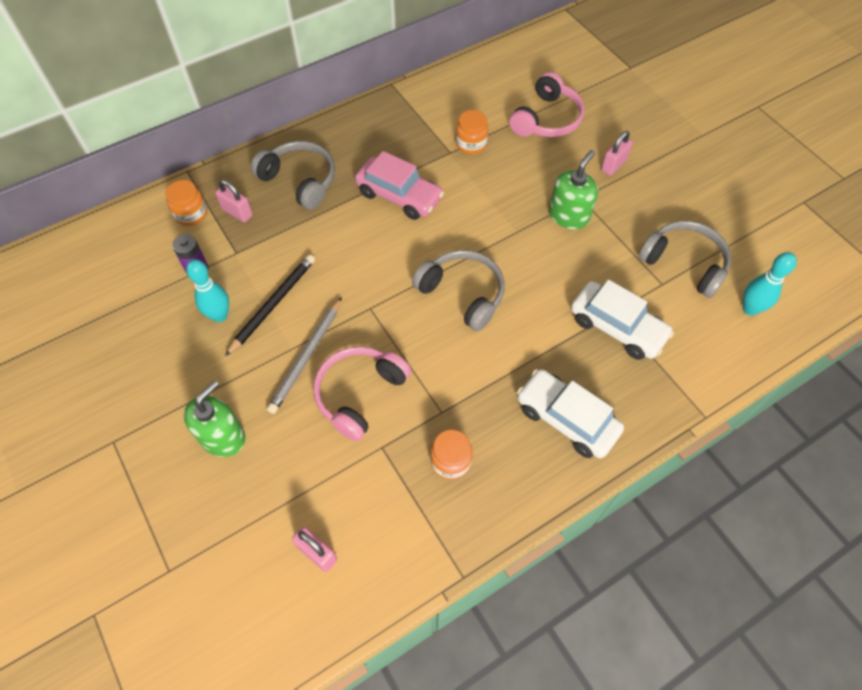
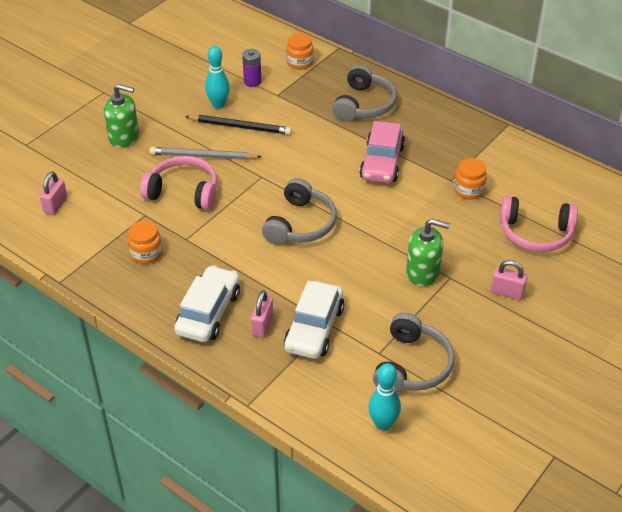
camera: 70 degrees right, 15 degrees down
(237, 212) = (314, 83): pink padlock -> pink padlock (262, 325)

